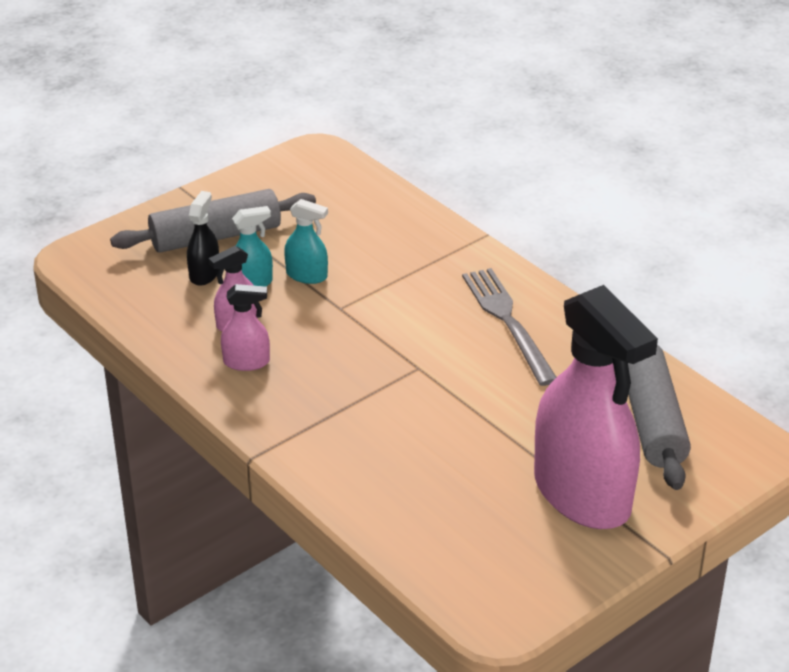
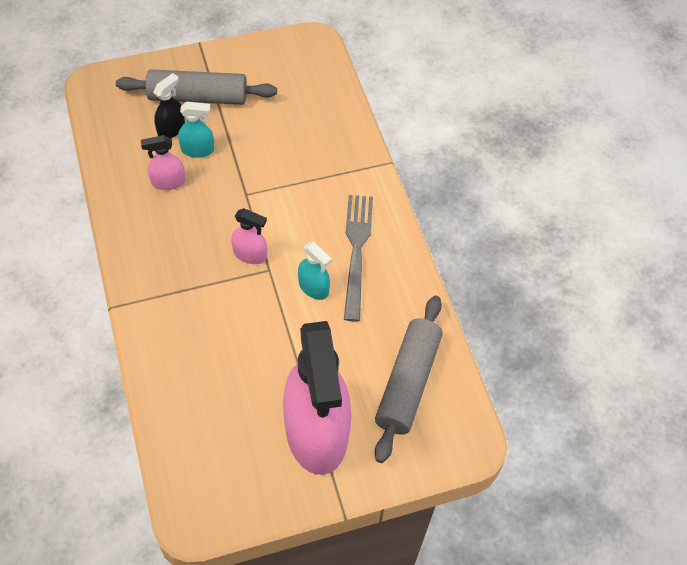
camera: 20 degrees right, 20 degrees up
(246, 362) = (155, 220): pink spray bottle -> pink spray bottle (250, 254)
(307, 275) = (240, 155): turquoise spray bottle -> turquoise spray bottle (313, 287)

